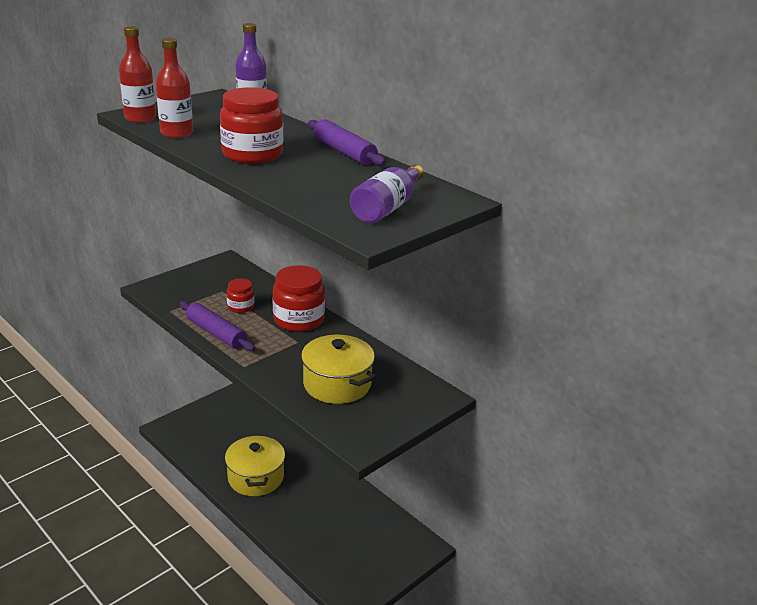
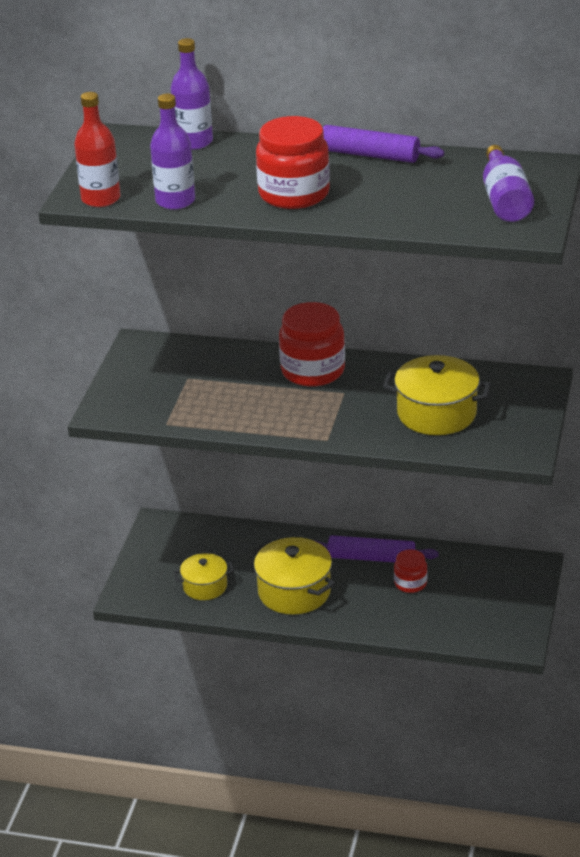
camera: 30 degrees left, 5 degrees up
(176, 133) = (175, 201): red bottle -> purple bottle
(212, 445) = (205, 586): none -> yellow pot
(216, 333) = (251, 422): purple rolling pin -> purple rolling pin (371, 558)
(241, 307) = (234, 385): red jar -> red jar (410, 583)

